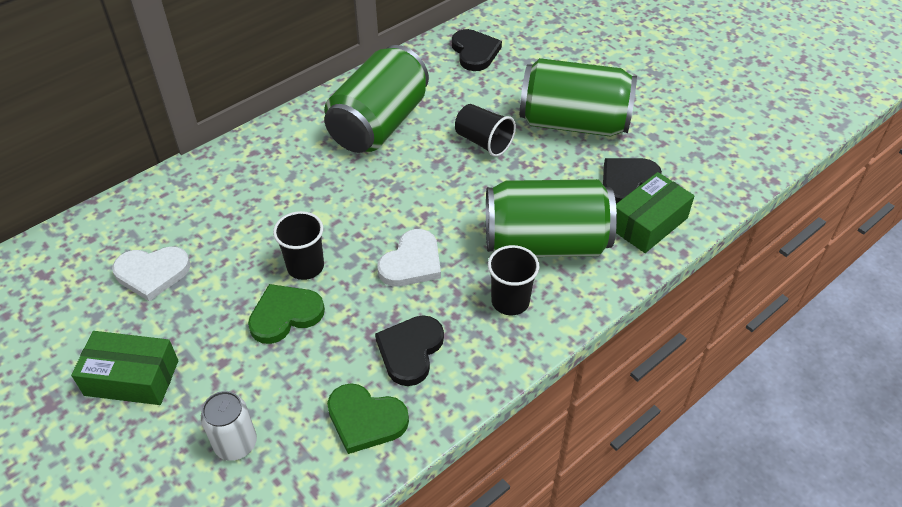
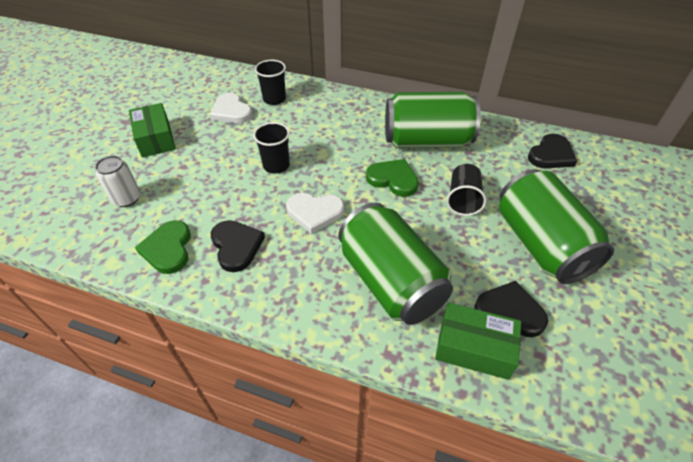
camera: 60 degrees right, 0 degrees up
(285, 315) = (232, 174): green heart -> green heart (393, 179)
(410, 351) = (236, 246): black heart -> black heart turned 75 degrees clockwise
(510, 301) = (316, 284): black cup -> black cup (274, 99)

